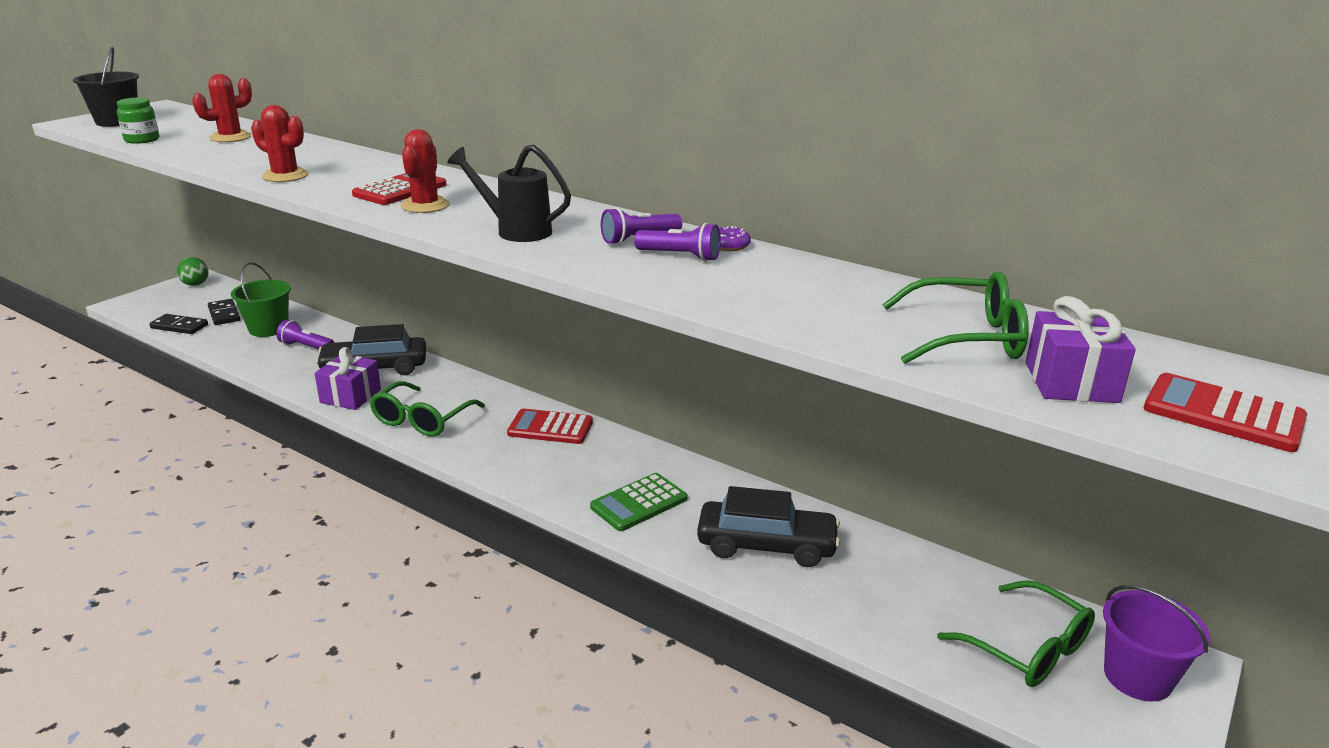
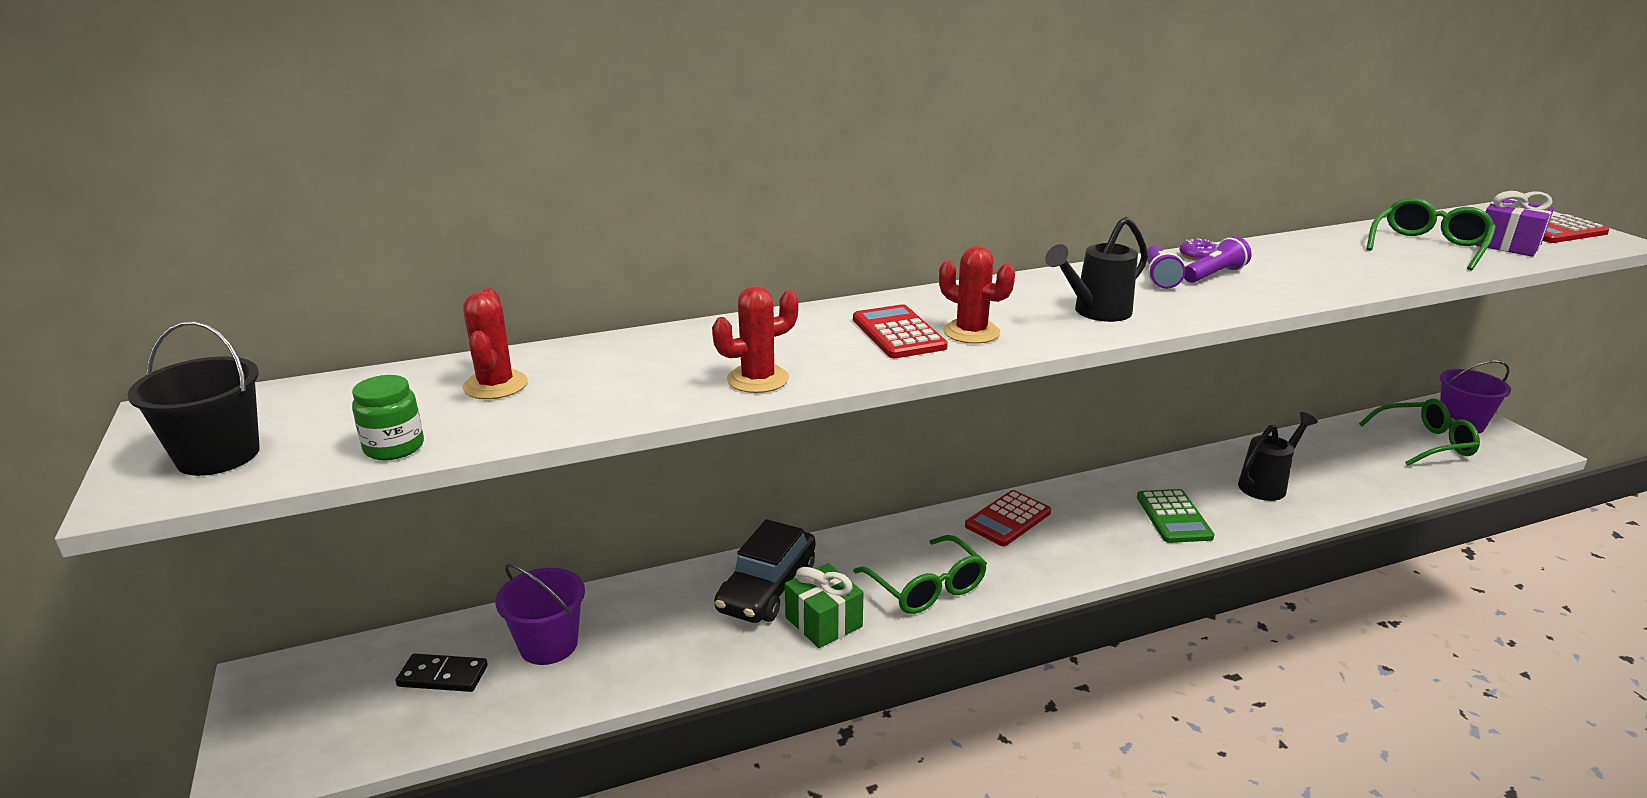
camera: 55 degrees left, 0 degrees up
(179, 326) = (429, 729): black domino -> none
(195, 284) = (279, 685): green ball -> none
(268, 328) = (548, 645): green bucket -> purple bucket
(306, 347) = (647, 625): purple flashlight -> none
(350, 396) = (823, 622): purple gift -> green gift
(766, 545) = (1267, 485): black car -> black watering can

